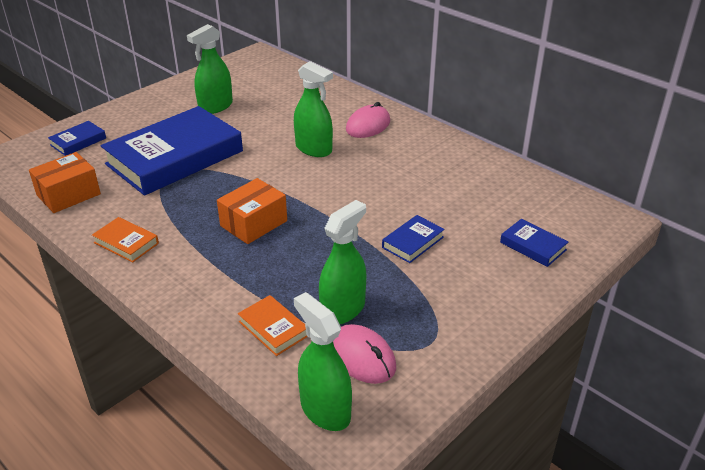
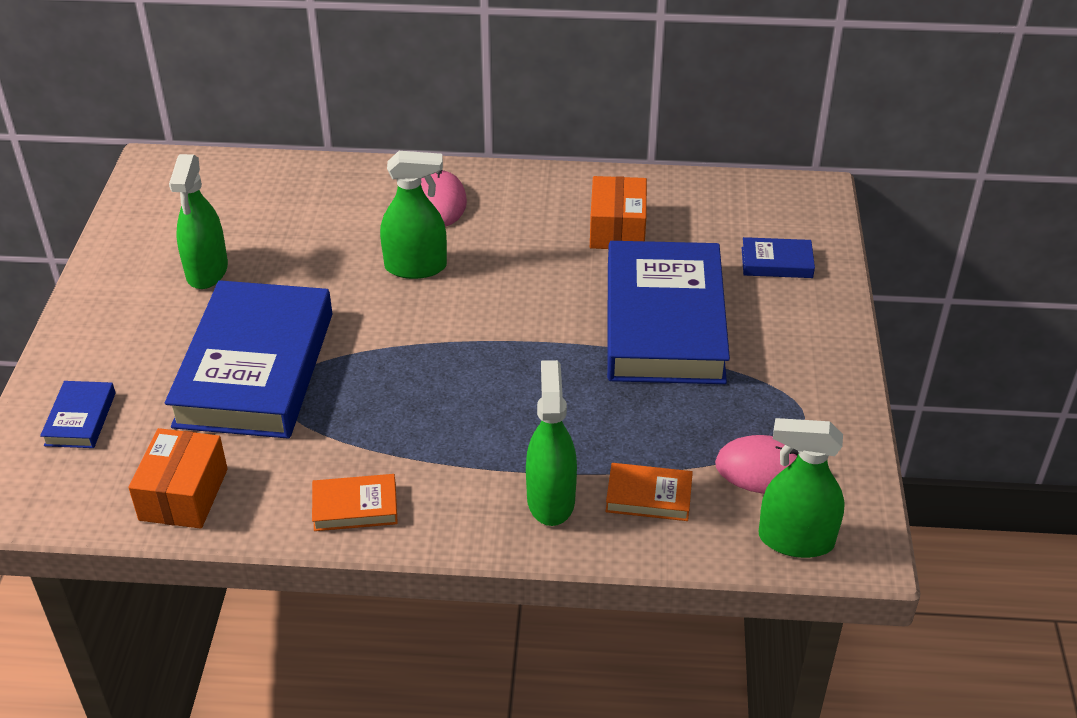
camera: 40 degrees left, 5 degrees up
(253, 223) = (471, 397): orange box -> orange box (617, 229)
(343, 309) = (688, 434): green spray bottle -> green spray bottle (550, 500)
(413, 242) = (664, 322): blue book -> blue book, size x2.42

